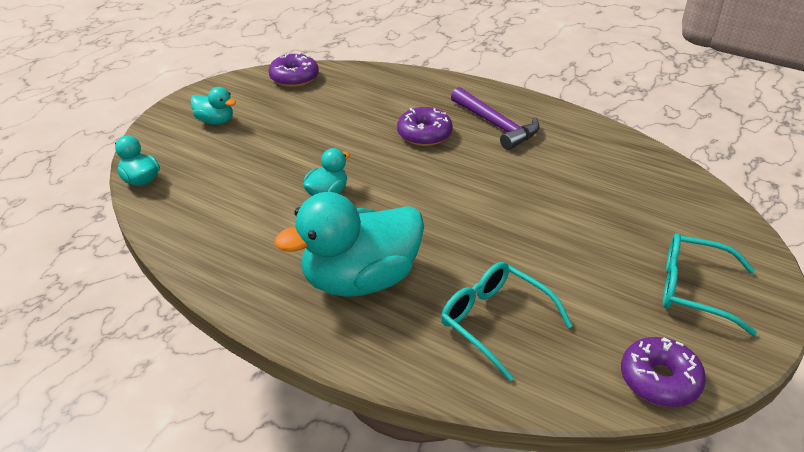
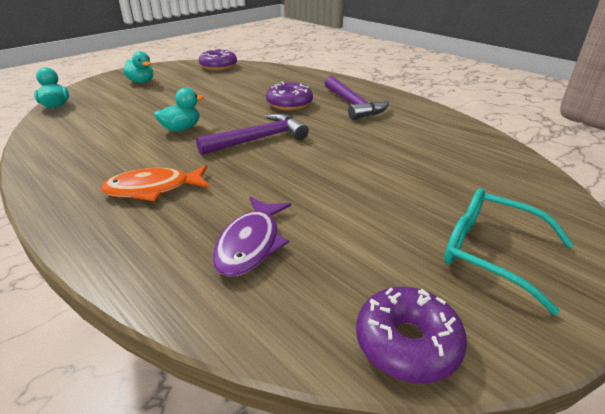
camera: 15 degrees right, 5 degrees down
(360, 280) = (153, 189): turquoise duck -> orange fish
(423, 194) = (259, 139): none -> purple hammer
(495, 322) = (251, 244): turquoise glasses -> purple fish

